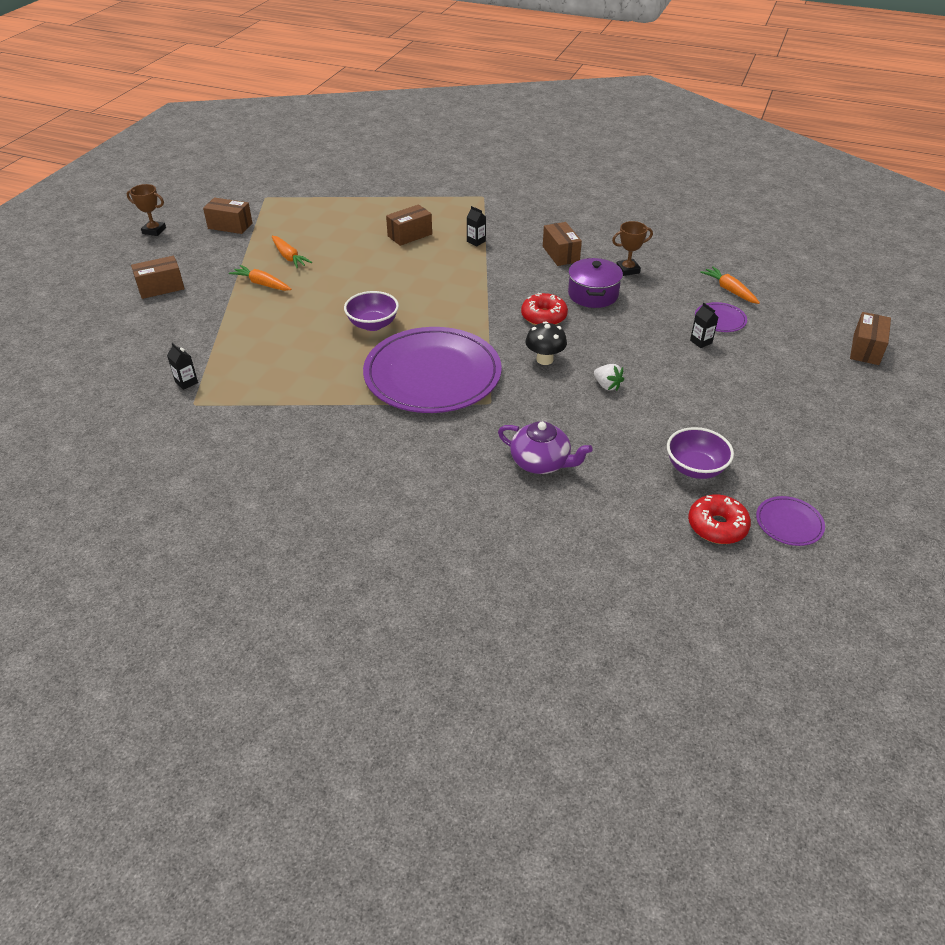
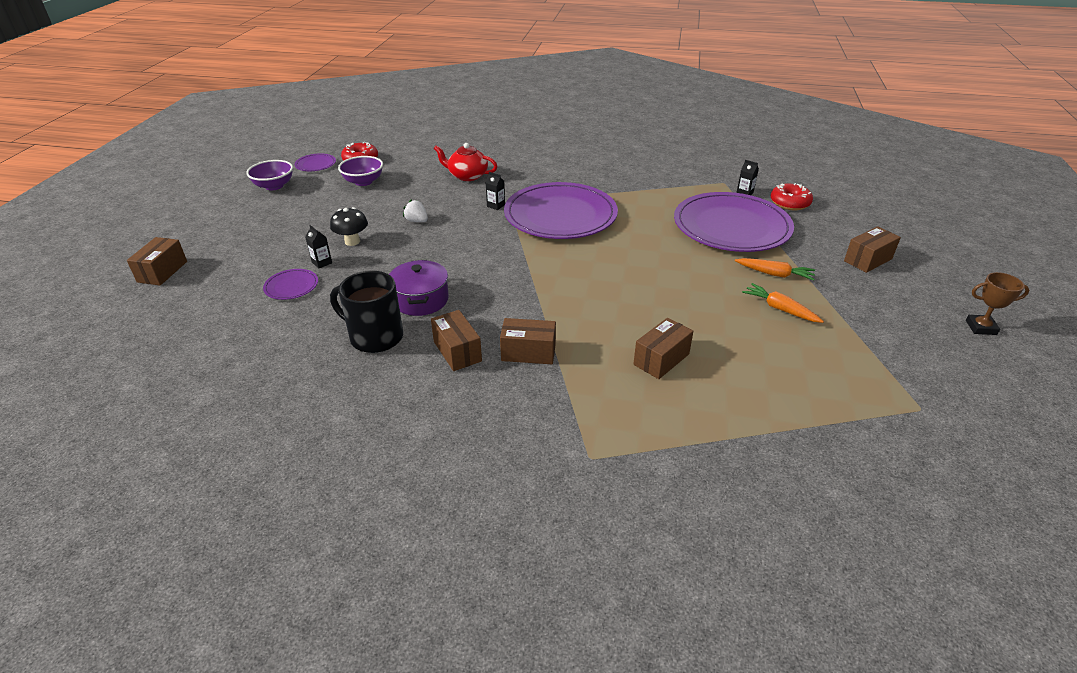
camera: 170 degrees right, 5 degrees down
(230, 226) = (901, 347): brown box -> brown box (528, 352)
(250, 337) = (731, 226): none -> purple plate
(373, 324) = (633, 247): purple bowl -> purple bowl (274, 186)
(476, 241) = (570, 359): black carton -> black carton (496, 206)
(541, 462) = (467, 176): purple teapot -> red teapot
(543, 317) = (473, 270): red donut -> red donut (790, 203)
(544, 359) = (469, 234): black mushroom -> black mushroom (352, 241)
(627, 270) = (375, 337): brown trophy -> black mug
(729, 290) = (262, 322): orange carrot -> none

